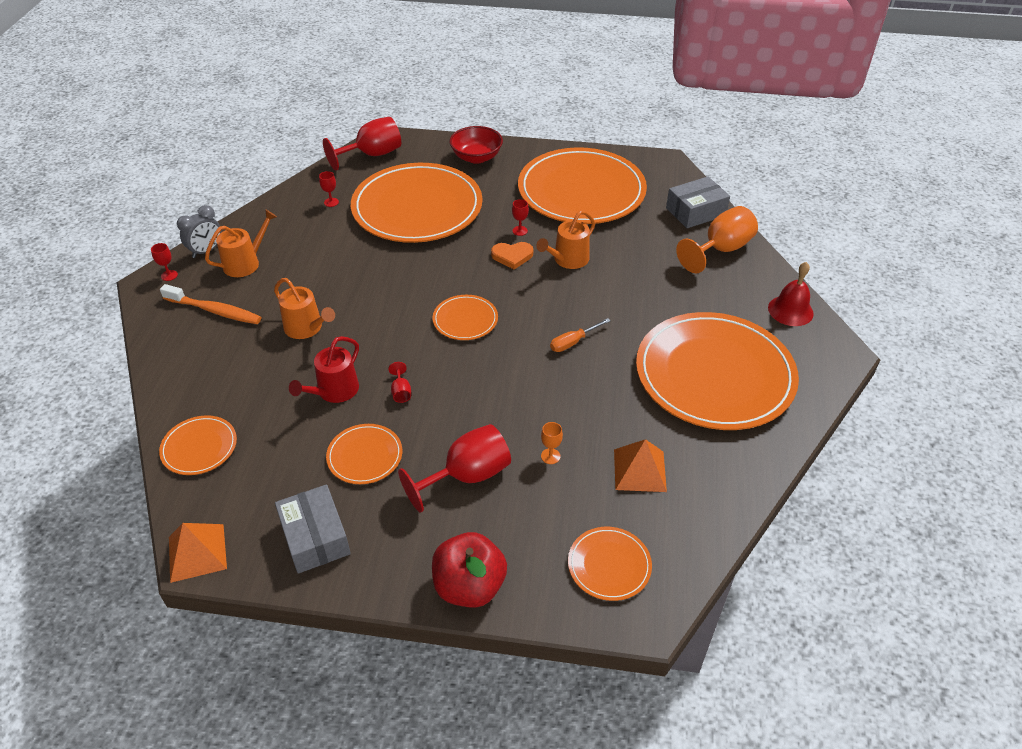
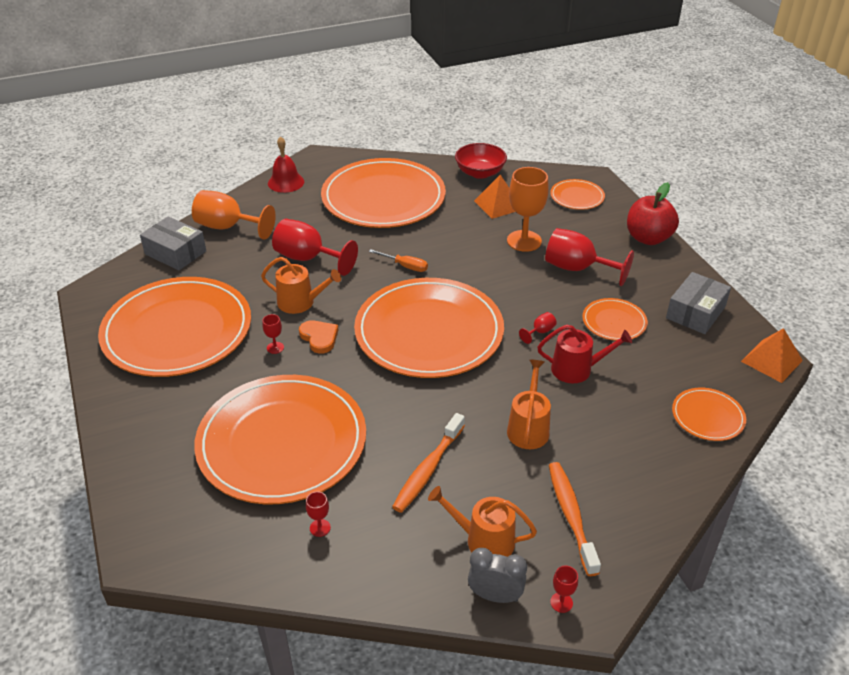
camera: 120 degrees left, 5 degrees down
(325, 261) = (428, 469): none -> orange toothbrush
(372, 155) = (189, 545): red goblet -> red goblet (308, 259)
(465, 320) = (429, 332): orange plate -> orange plate, size x2.28
(476, 157) = (147, 437): red bowl -> red bowl (480, 173)
(550, 456) = (524, 241): orange goblet -> orange goblet, size x2.32

